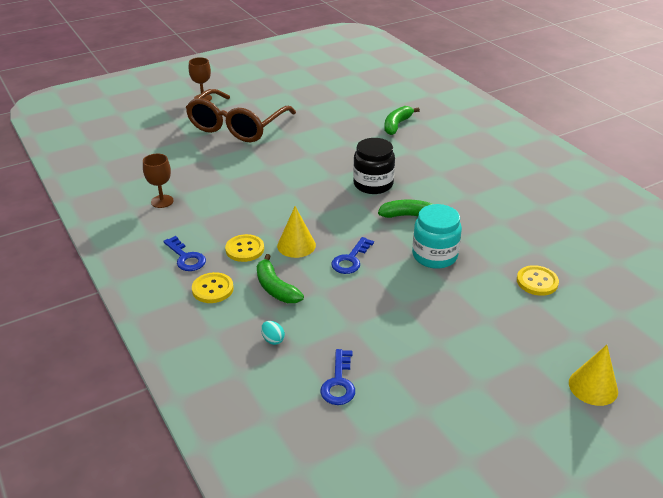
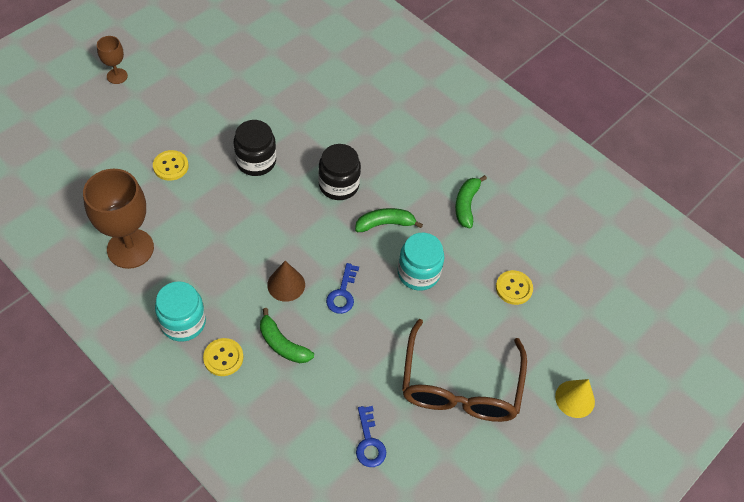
camera: 20 degrees left, 20 degrees up
(162, 201) = (130, 248): brown goblet -> brown goblet, size x1.98
(186, 257) = (183, 322): blue key -> turquoise jar
(237, 126) = (172, 117): brown glasses -> brown glasses (460, 385)
(245, 249) = (237, 300): yellow button -> yellow button (171, 166)
(273, 340) = (298, 407): turquoise egg -> none
(296, 245) = (286, 284): yellow cone -> brown cone
(300, 160) = (256, 161): none -> black jar
(397, 125) = (341, 89): green banana -> green banana (466, 205)

